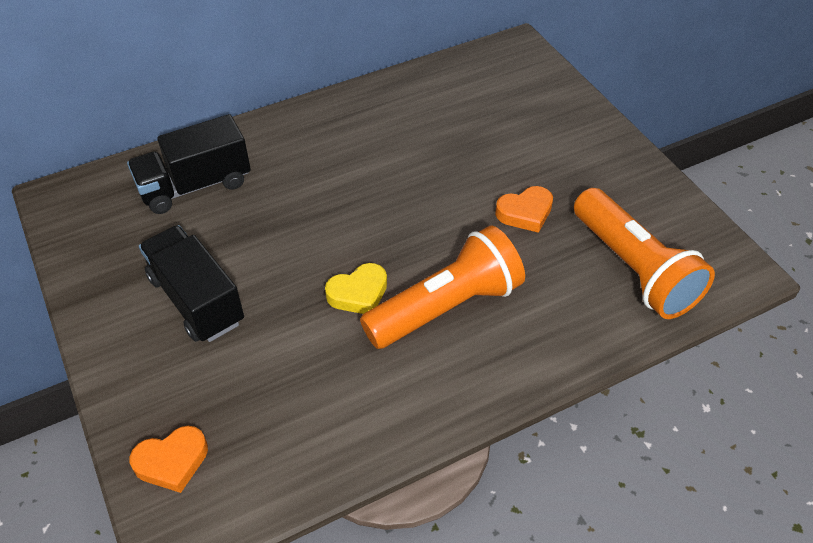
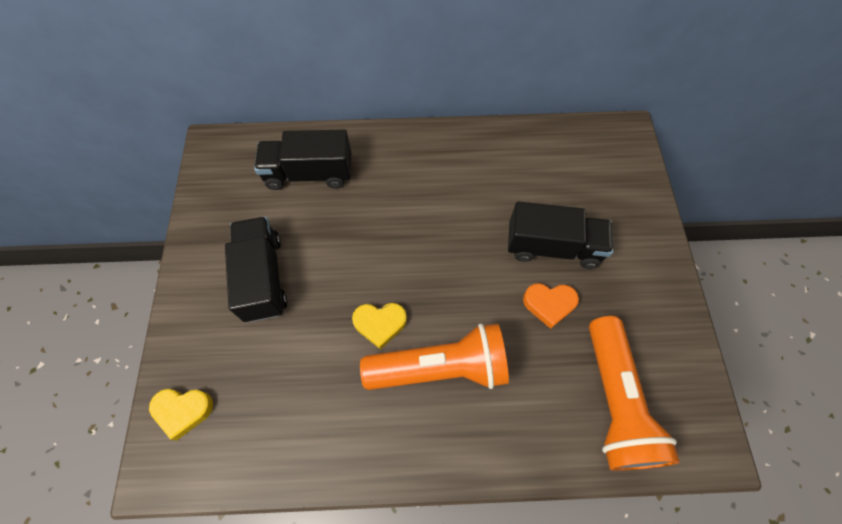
camera: 25 degrees right, 15 degrees up
(172, 461) = (183, 411): orange heart -> yellow heart
(500, 163) = (552, 247): none -> black truck

